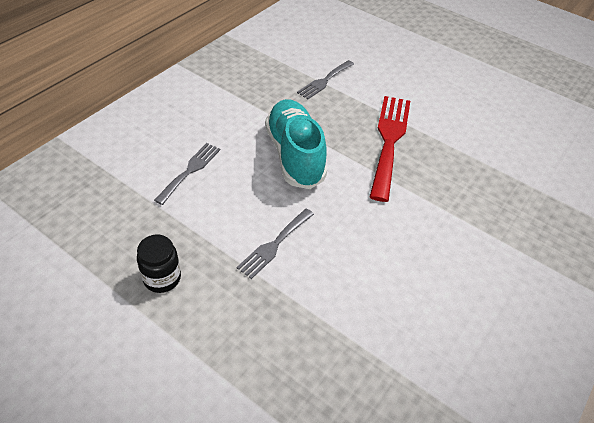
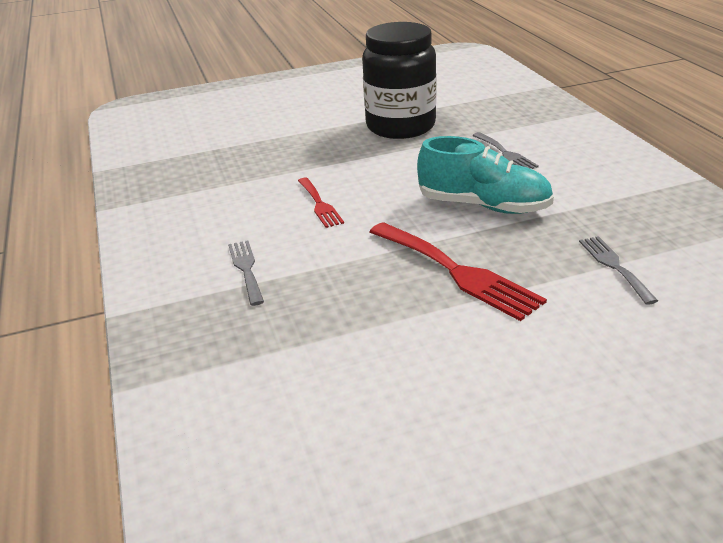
camera: 130 degrees right, 15 degrees down
(162, 278) = (400, 126): black jar -> black jar, size x2.39
(274, 245) = (384, 169): grey fork -> grey fork (246, 269)
(372, 260) = (320, 204): none -> red fork

